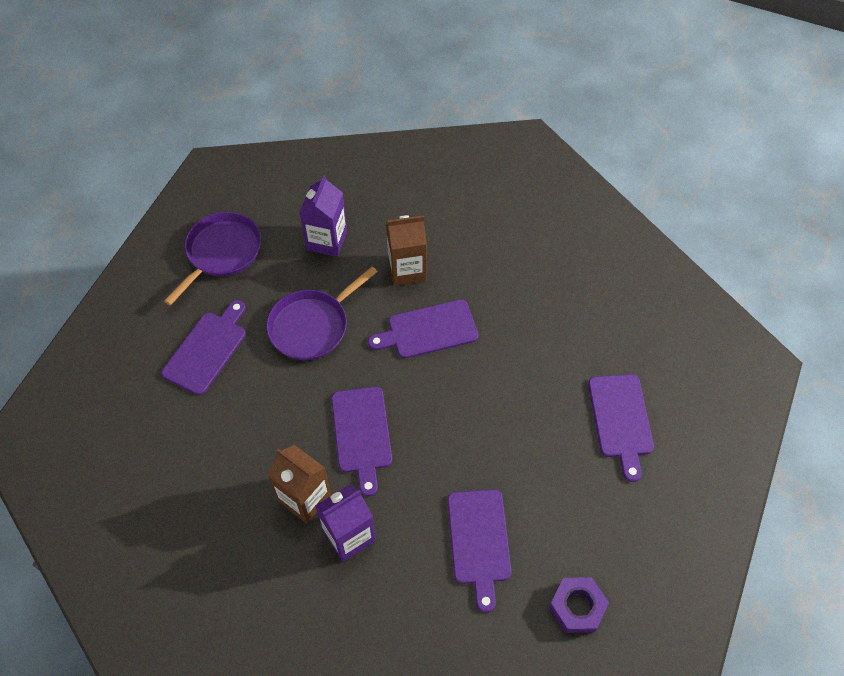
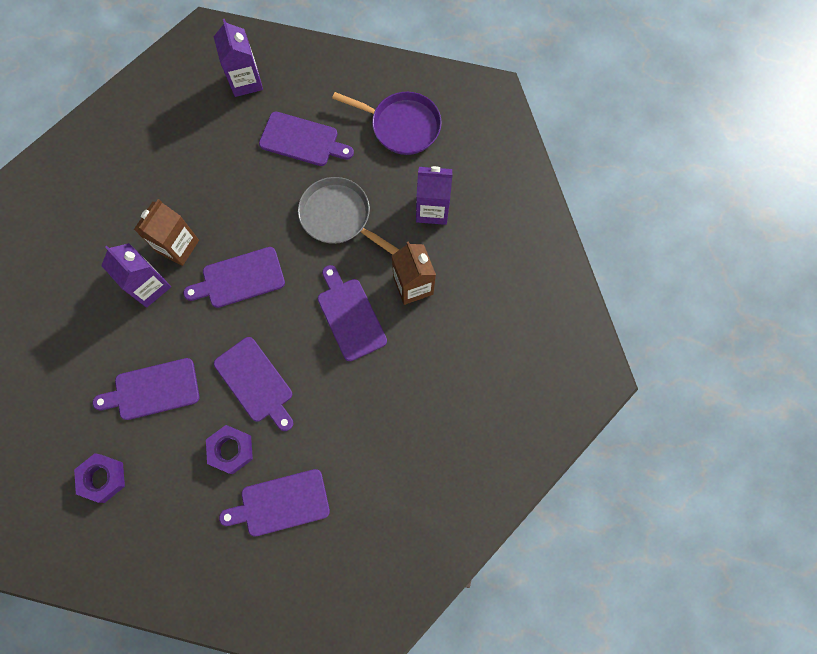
camera: 80 degrees right, 15 degrees up
(107, 400) = (245, 81): none -> purple carton
(312, 326) = (338, 216): purple pan -> grey pan
(486, 430) = (256, 382): none -> purple cutting board
(559, 463) = (231, 450): none -> purple nut

